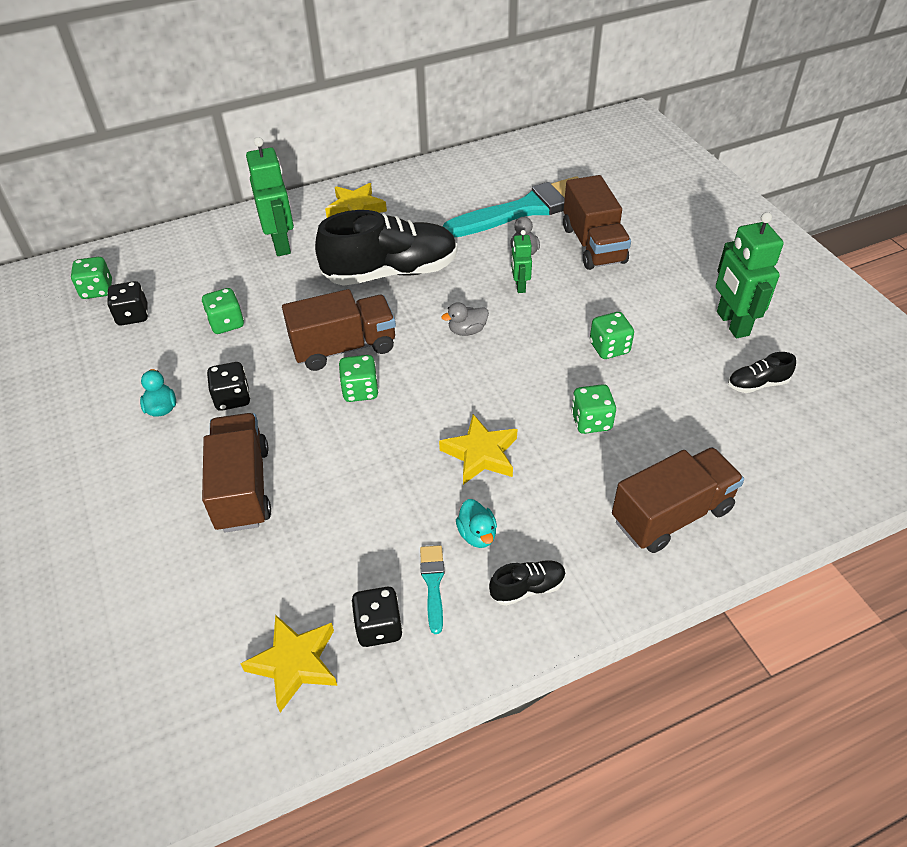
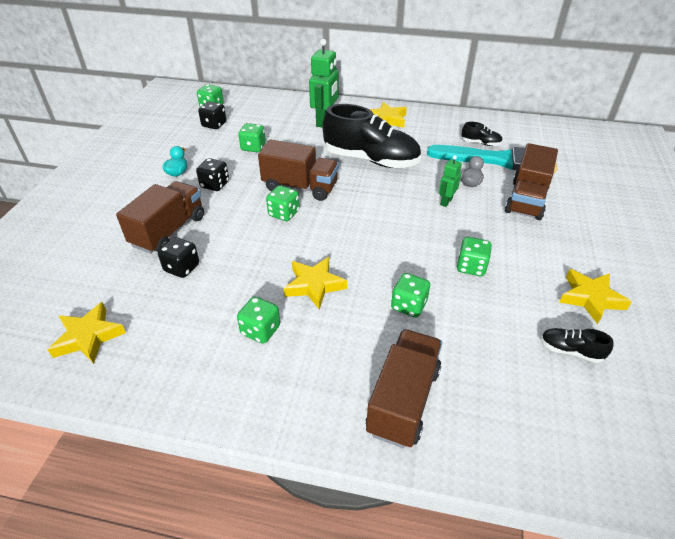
camera: 35 degrees right, 5 degrees down
(379, 627) = (149, 347): black dice -> black dice (182, 268)
(433, 583) = (204, 342): turquoise brush -> none
(467, 330) = (383, 211): grey duck -> none
(477, 534) = (260, 330): turquoise duck -> green dice
(527, 588) = (254, 382): black shoe -> black shoe (480, 143)
(671, 515) = (403, 400): brown truck -> brown truck turned 75 degrees counterclockwise
(732, 324) = (590, 298): green robot -> yellow star

